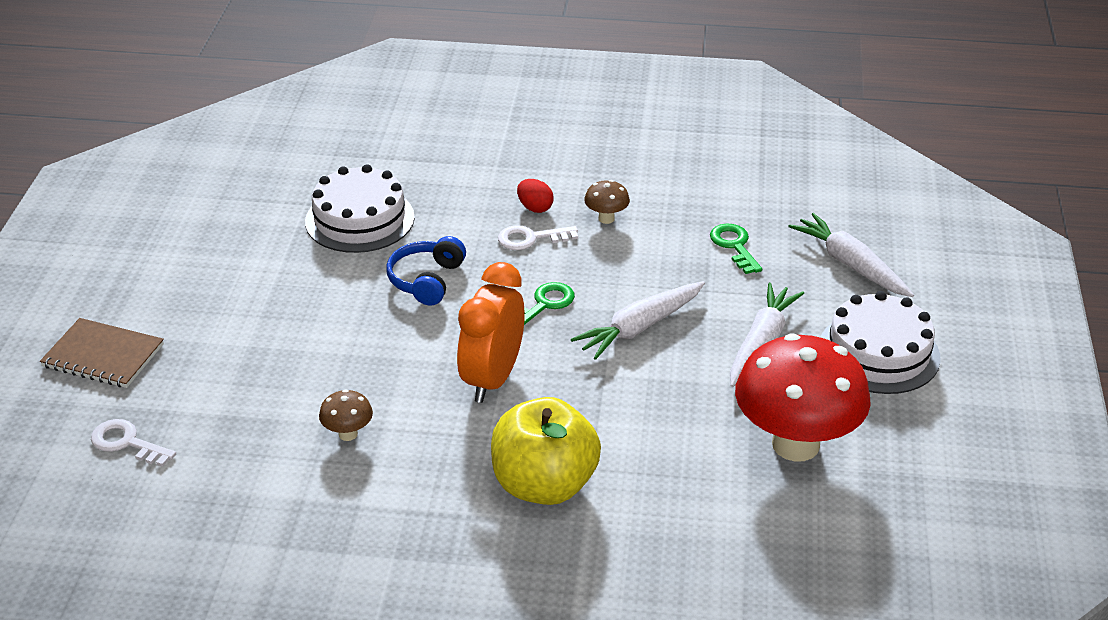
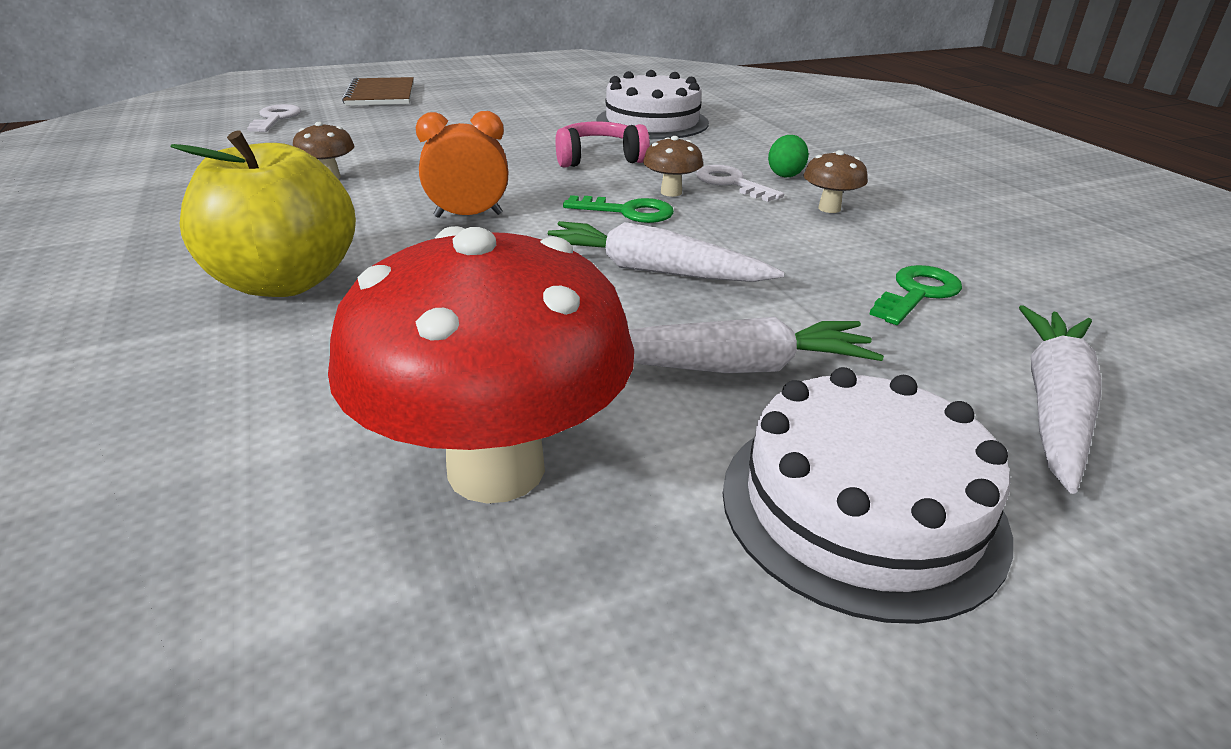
camera: 60 degrees right, 5 degrees down
(426, 280) = (599, 158): blue headphones -> pink headphones
(492, 379) = (468, 215): orange clock -> orange clock, size x0.66
(525, 272) = (671, 192): none -> brown mushroom
(535, 208) = (785, 174): red egg -> green egg

